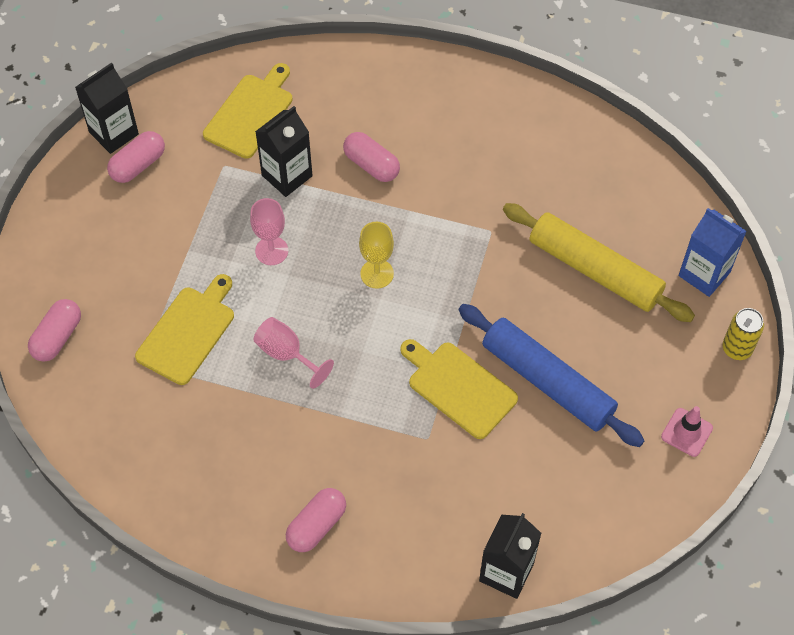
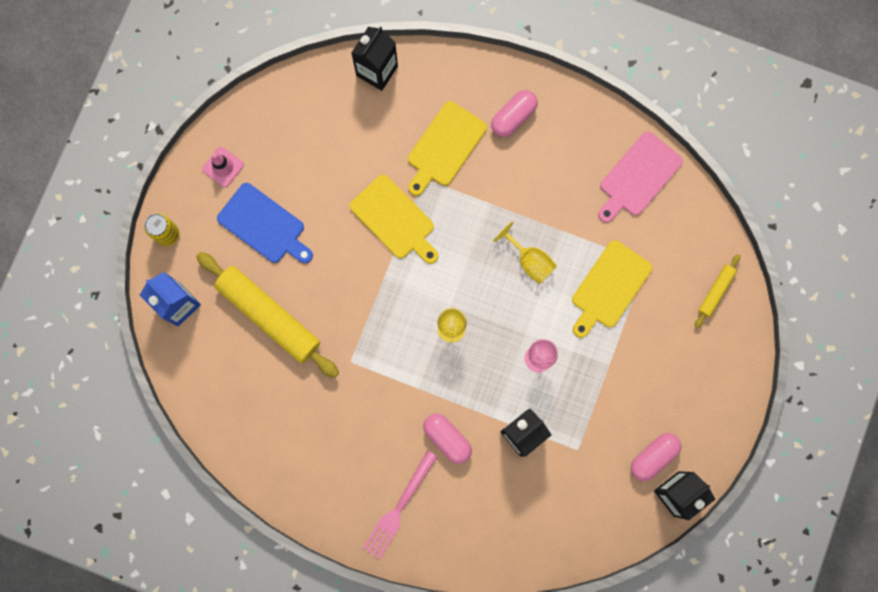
camera: 175 degrees left, 20 degrees up
(57, 337) = (715, 292): pink capsule -> yellow rolling pin
(150, 463) = (638, 177): none -> pink cutting board
(250, 113) = (552, 505): yellow cutting board -> yellow cutting board (445, 147)
(286, 354) = (530, 260): pink goblet -> yellow goblet
(418, 98) = (398, 508): none -> pink fork
(547, 381) = (324, 219): blue rolling pin -> none
(620, 368) = (264, 225): none -> blue cutting board

